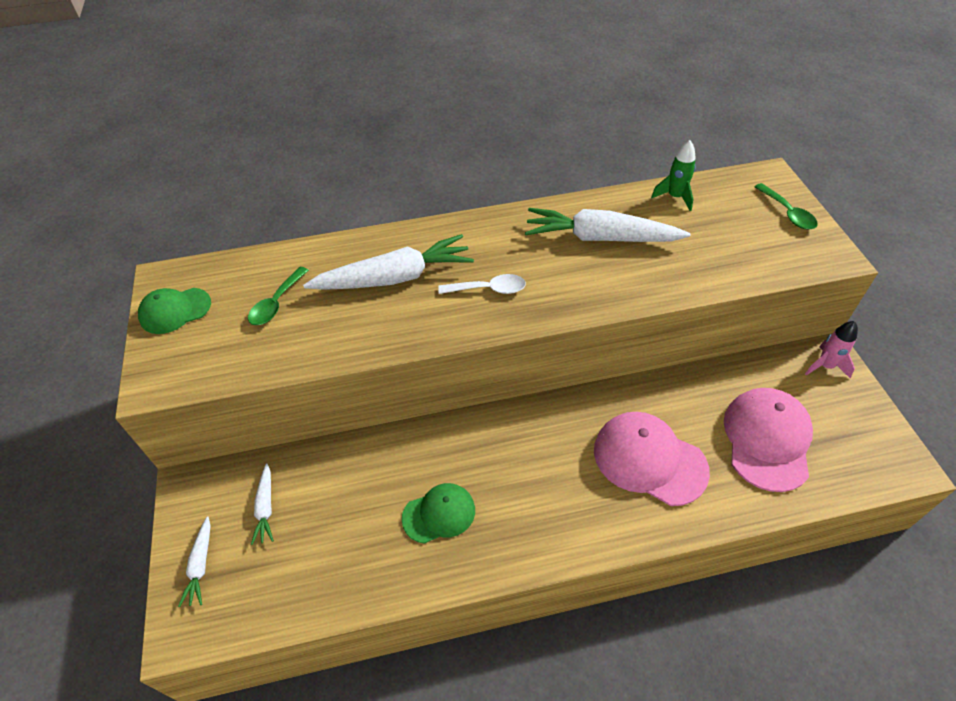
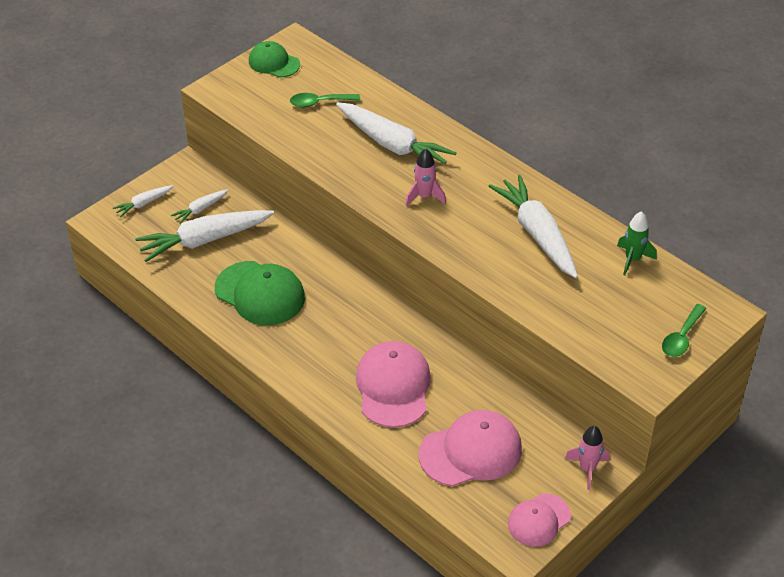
camera: 55 degrees right, 5 degrees down
(316, 528) = (204, 240): none -> white carrot
(439, 514) = (260, 293): green cap -> green cap, size x1.62
(488, 289) = (424, 196): white spoon -> pink rocket
(875, 431) = (539, 520): none -> pink cap

